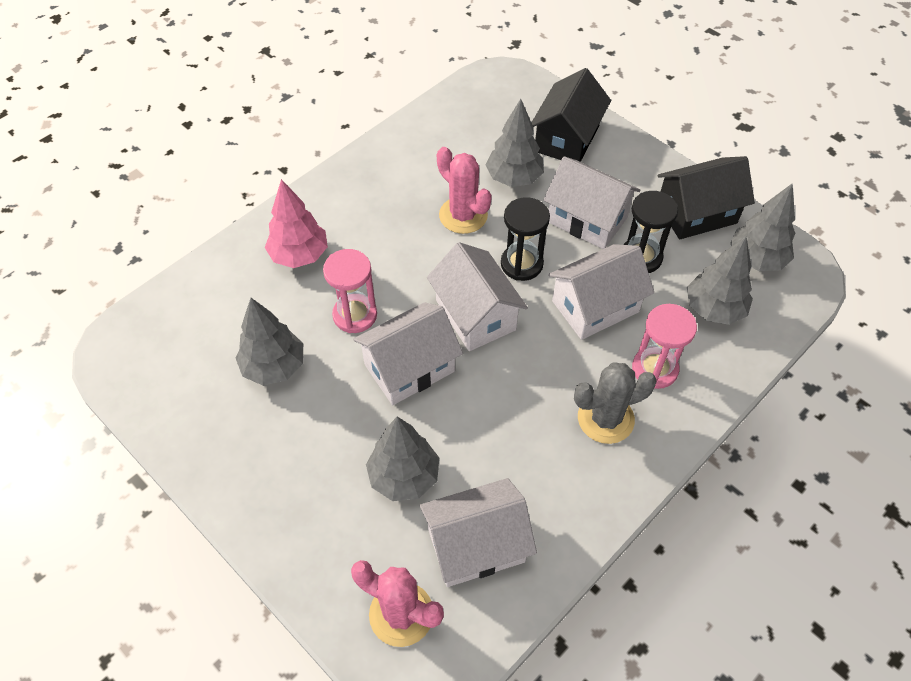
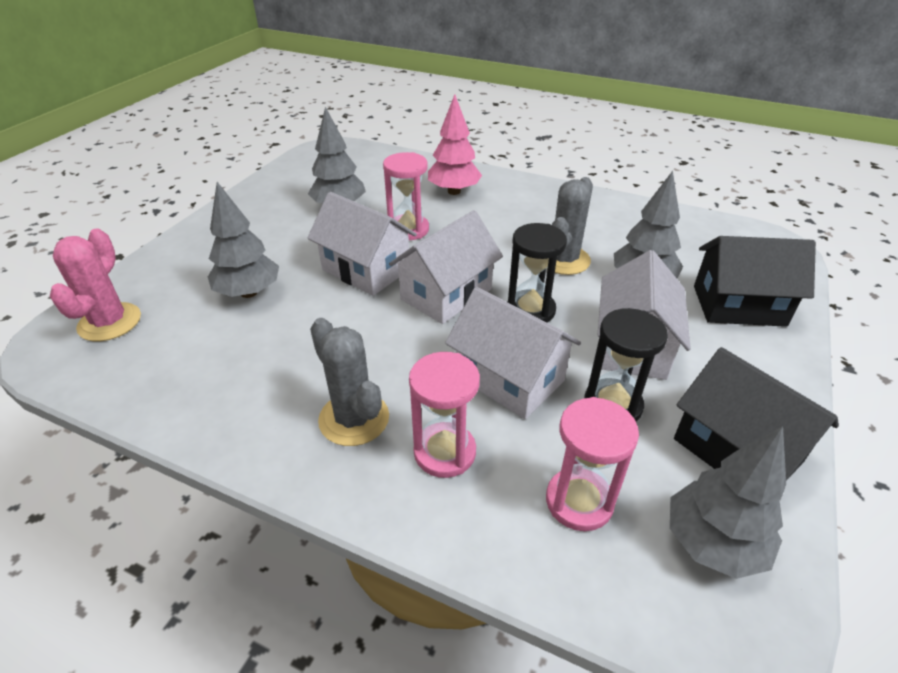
camera: 70 degrees right, 15 degrees down
(463, 215) = (564, 260): pink cactus -> grey cactus
(476, 545) = (180, 352): white house -> none
(713, 309) = (579, 501): grey tree -> pink hourglass

